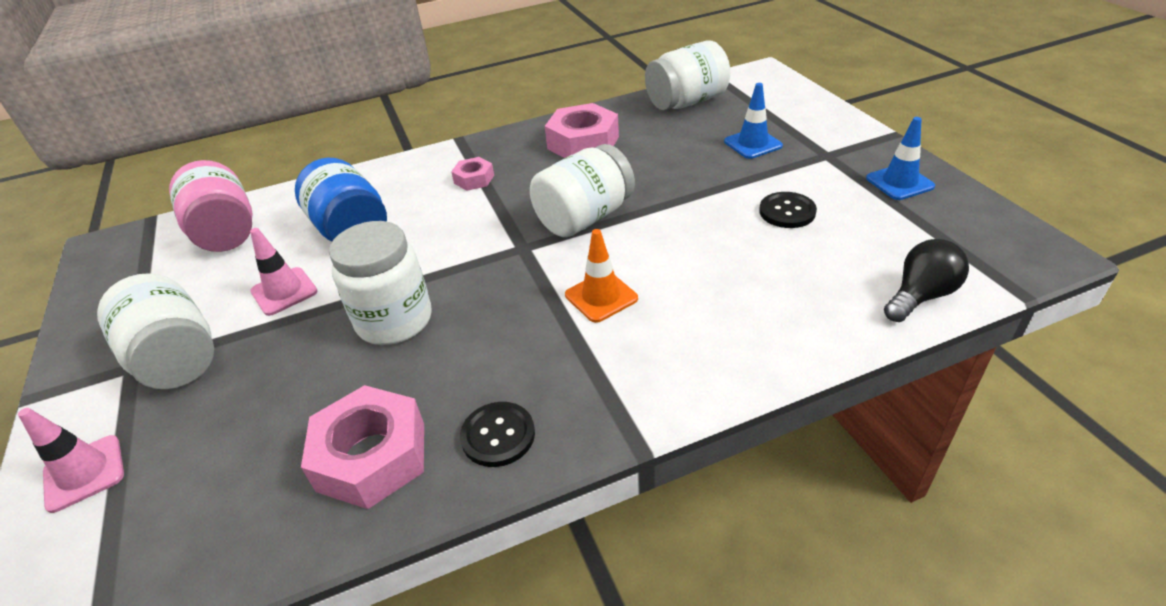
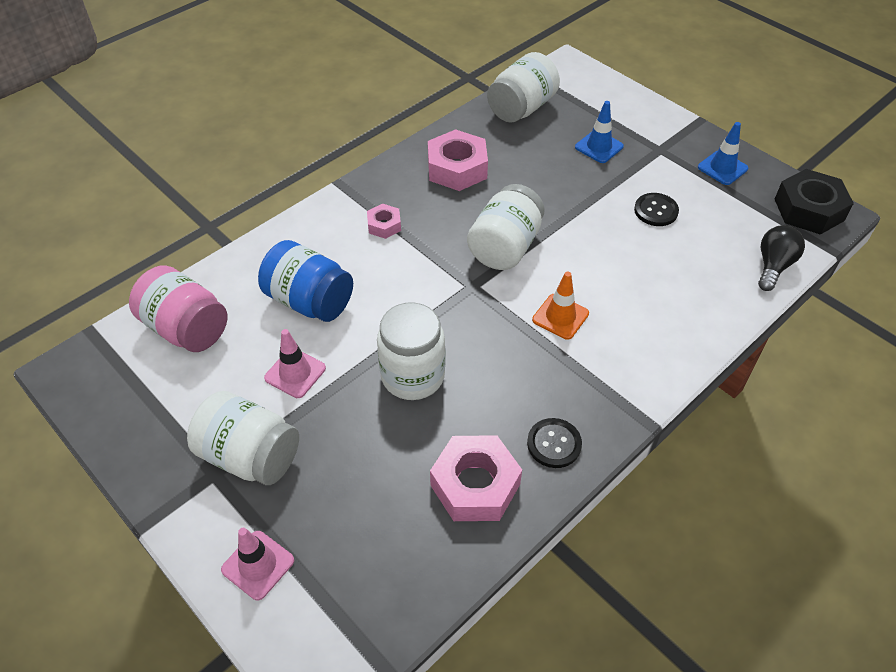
camera: 25 degrees left, 10 degrees up
(1005, 242) = (809, 209): none -> black nut

